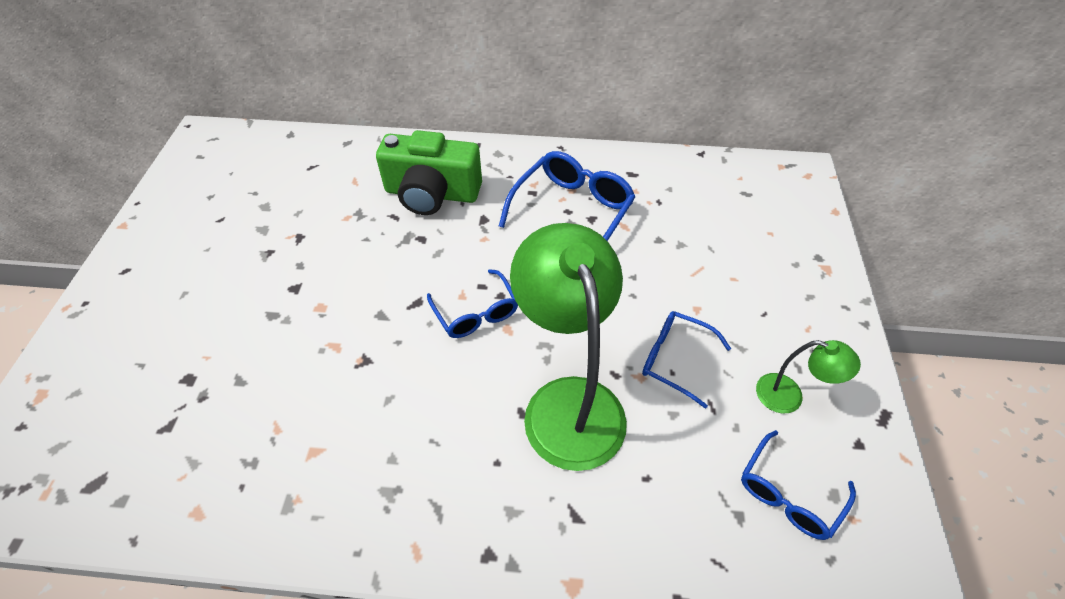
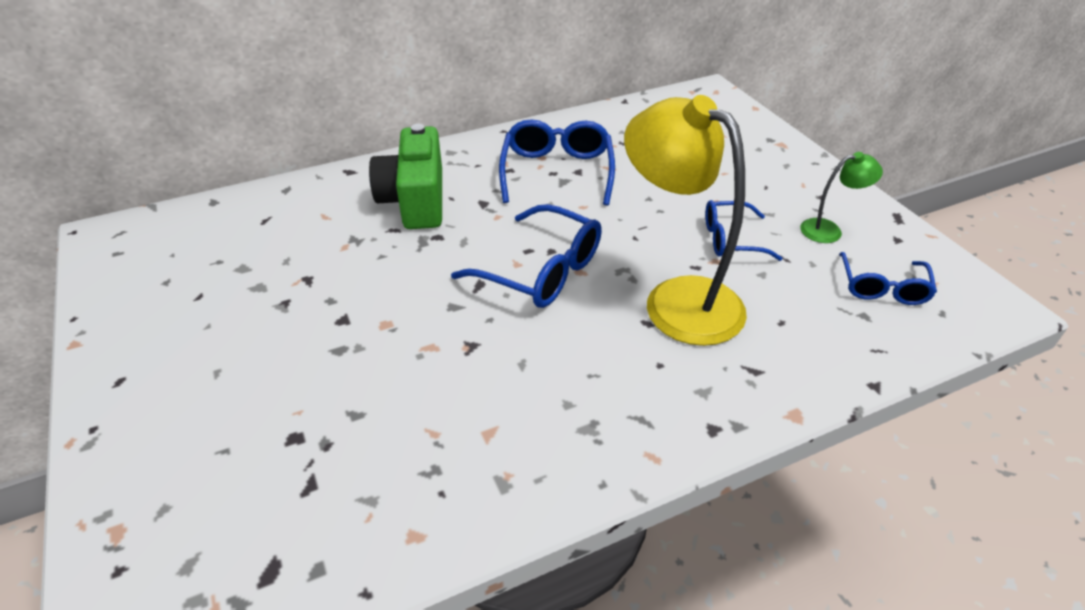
camera: 30 degrees left, 10 degrees down
(432, 193) = (415, 200): green camera -> green camera turned 105 degrees clockwise
(476, 313) = (542, 271): blue glasses -> blue glasses, size x1.58
(568, 402) = (677, 299): green lamp -> yellow lamp

